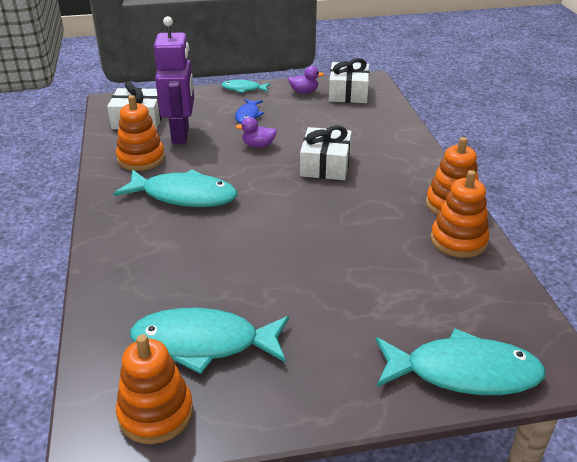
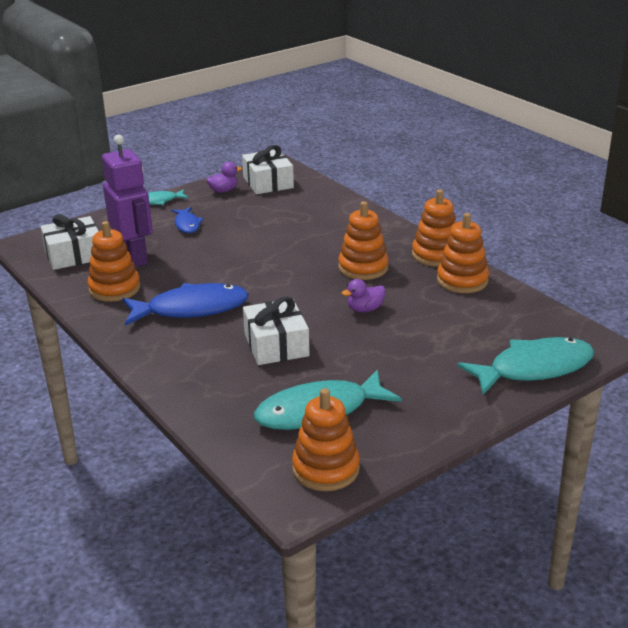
camera: 25 degrees left, 5 degrees down
(184, 196) = (191, 309): turquoise fish -> blue fish
(258, 145) = (222, 249): purple duck -> purple duck (365, 309)
(325, 165) = (301, 250): white gift -> white gift (276, 345)
(368, 198) = (363, 268): none -> orange stacking toy

